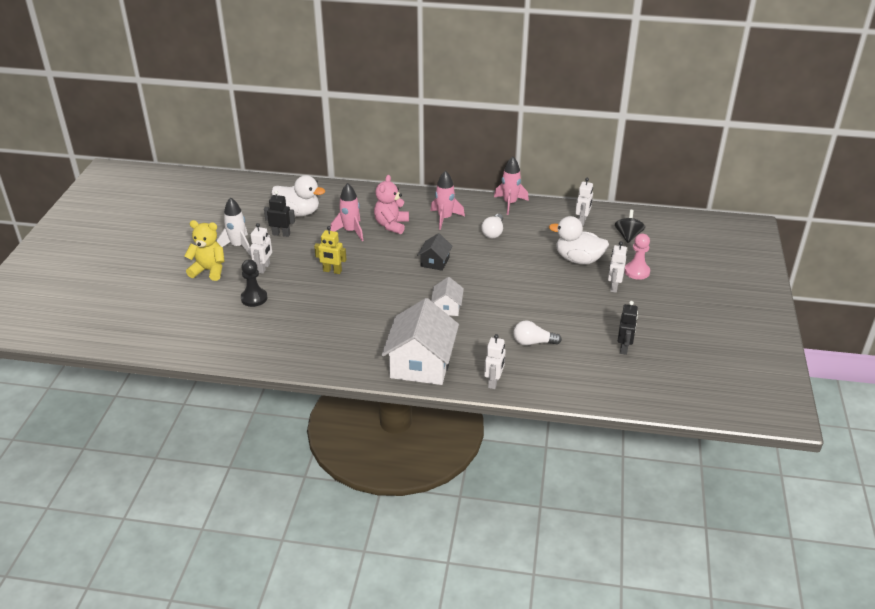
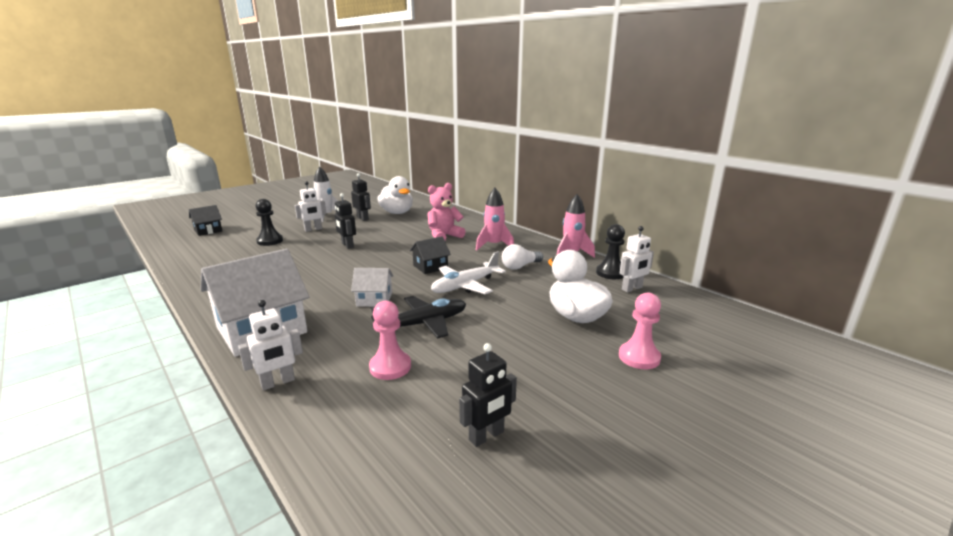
camera: 40 degrees right, 15 degrees down
(162, 316) = (208, 230): none -> black house
(209, 270) = (283, 220): yellow teddy bear -> none
(332, 271) = (347, 245): yellow robot -> black robot
(350, 231) = (408, 230): pink rocket -> none
(447, 307) = (374, 299): white house -> white house turned 45 degrees clockwise
(485, 267) = (465, 286): none -> white plane
(506, 309) = (422, 324): none -> black plane
(533, 342) = (390, 367): white light bulb -> pink pawn
(555, 212) = (610, 273): none -> black pawn
(614, 287) = (582, 359): white robot -> none
(628, 236) = (675, 319): black spinning top -> none

